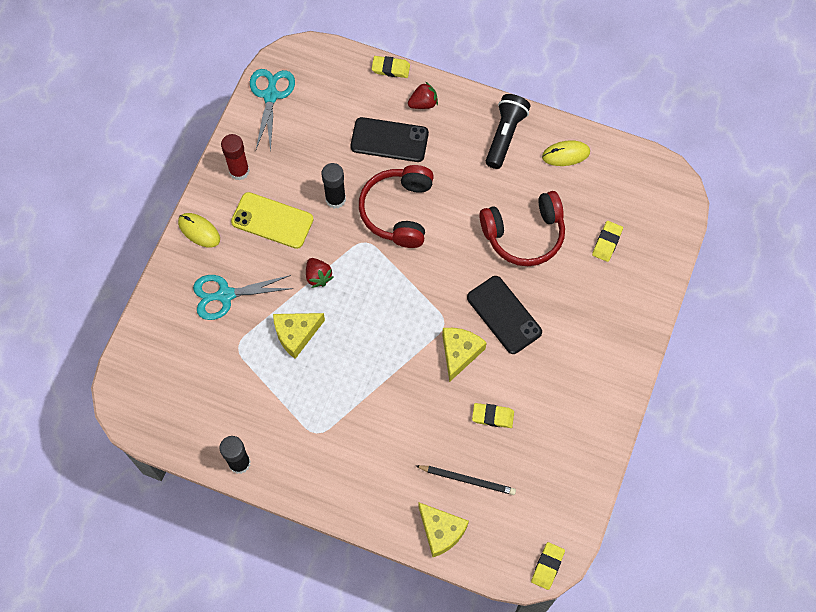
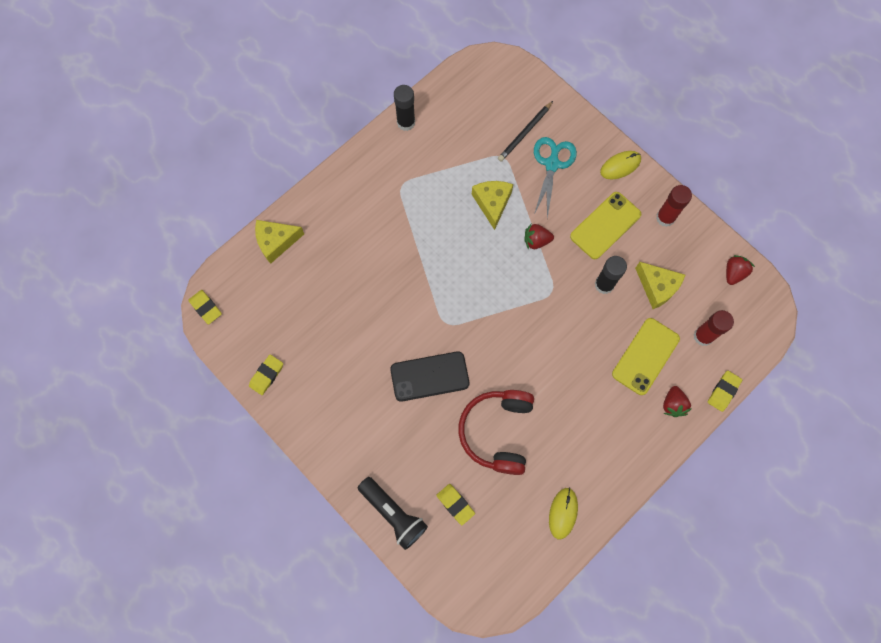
camera: 115 degrees right, 5 degrees up
(271, 95) = (733, 273): turquoise scissors -> red strawberry
(346, 100) = (703, 336): none -> red glue stick
(389, 140) = (645, 356): black phone -> yellow phone
(398, 211) = (569, 332): red headphones -> none
(459, 353) = (413, 323): yellow cheese -> yellow cheese (657, 287)
(467, 480) = (305, 280): black pencil -> black pencil (525, 133)
(492, 416) = (346, 324): yellow eraser -> yellow eraser (266, 375)
(505, 135) = (607, 464): black flashlight -> black flashlight (393, 513)

